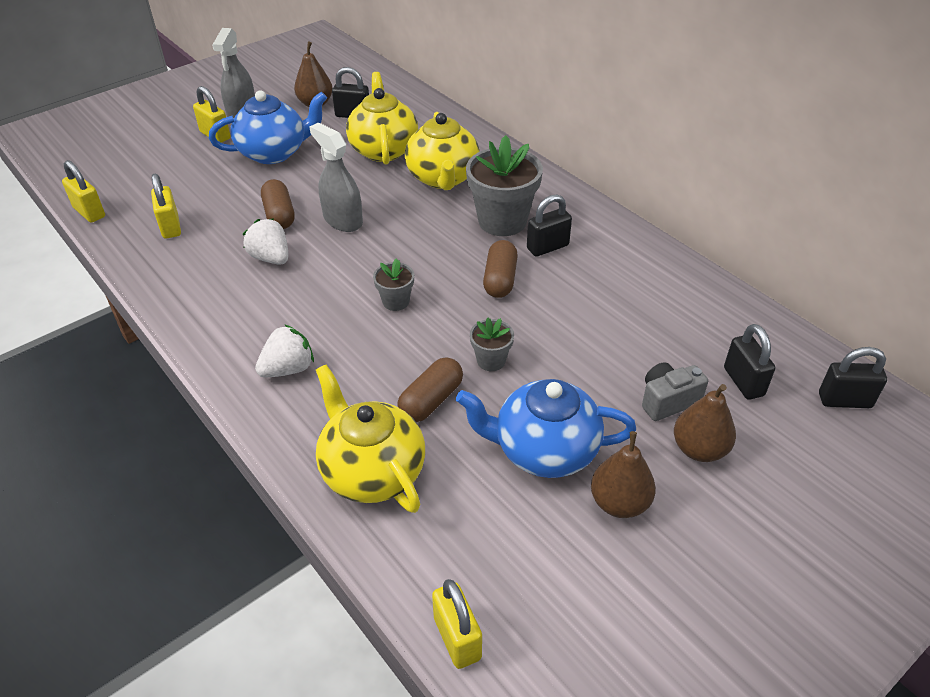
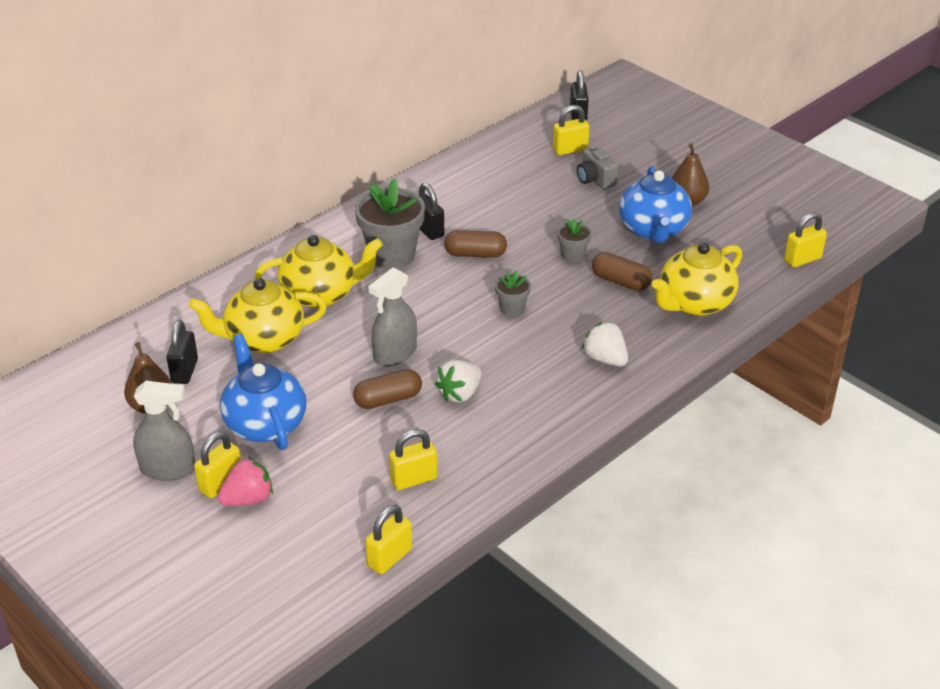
camera: 95 degrees left, 5 degrees down
(192, 147) = (248, 499): none -> pink strawberry
(699, 449) = (634, 170): brown pear -> none
(743, 382) = (570, 149): black padlock -> yellow padlock

